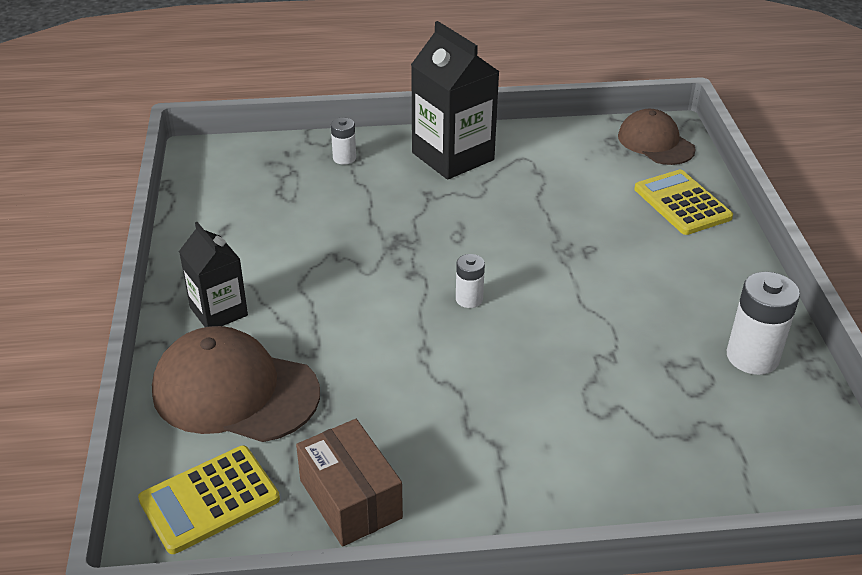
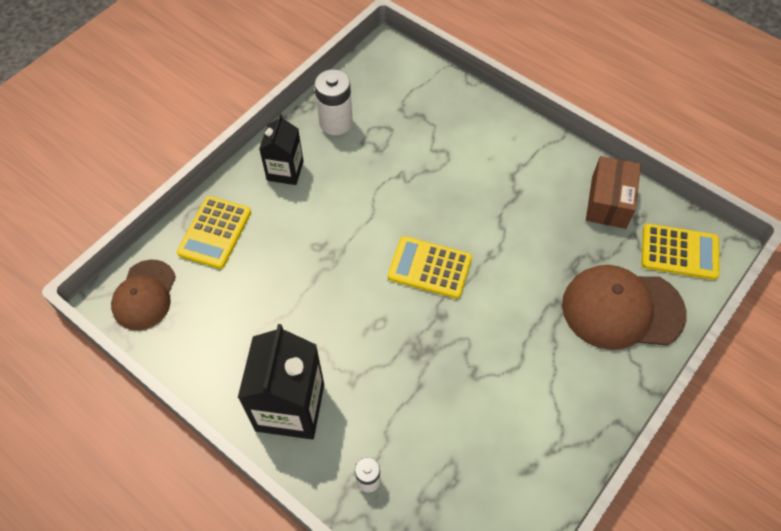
camera: 135 degrees left, 20 degrees up
(218, 311) = (589, 382): black carton -> black carton (285, 171)
(235, 391) = (622, 309): brown cap -> brown cap turned 120 degrees clockwise
(469, 299) = (429, 267): white battery -> yellow calculator

